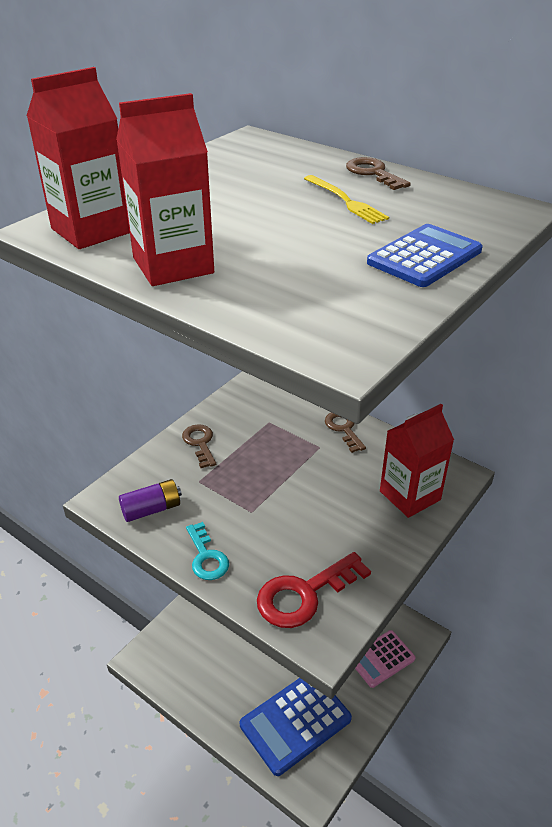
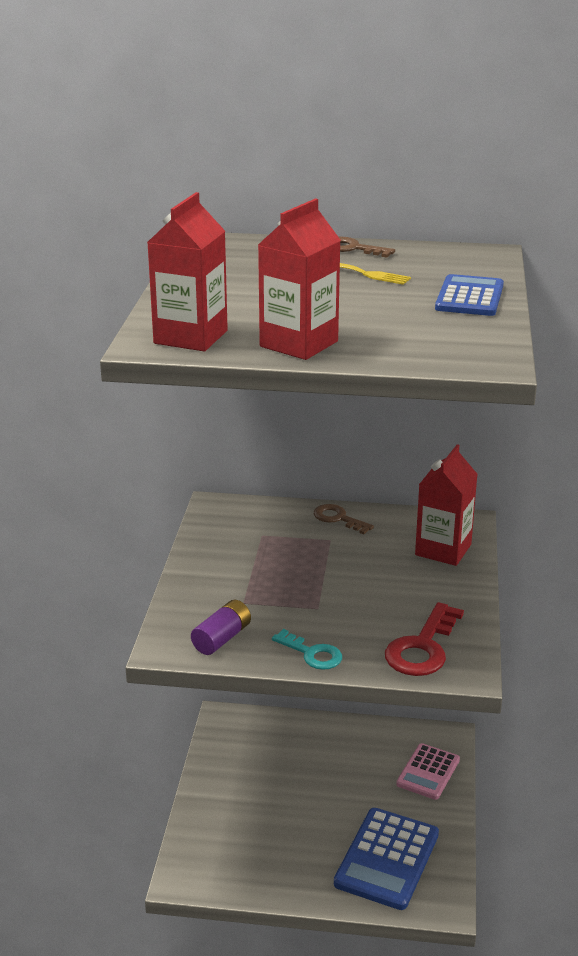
camera: 30 degrees left, 10 degrees down
(200, 443) = (212, 573): brown key -> none

